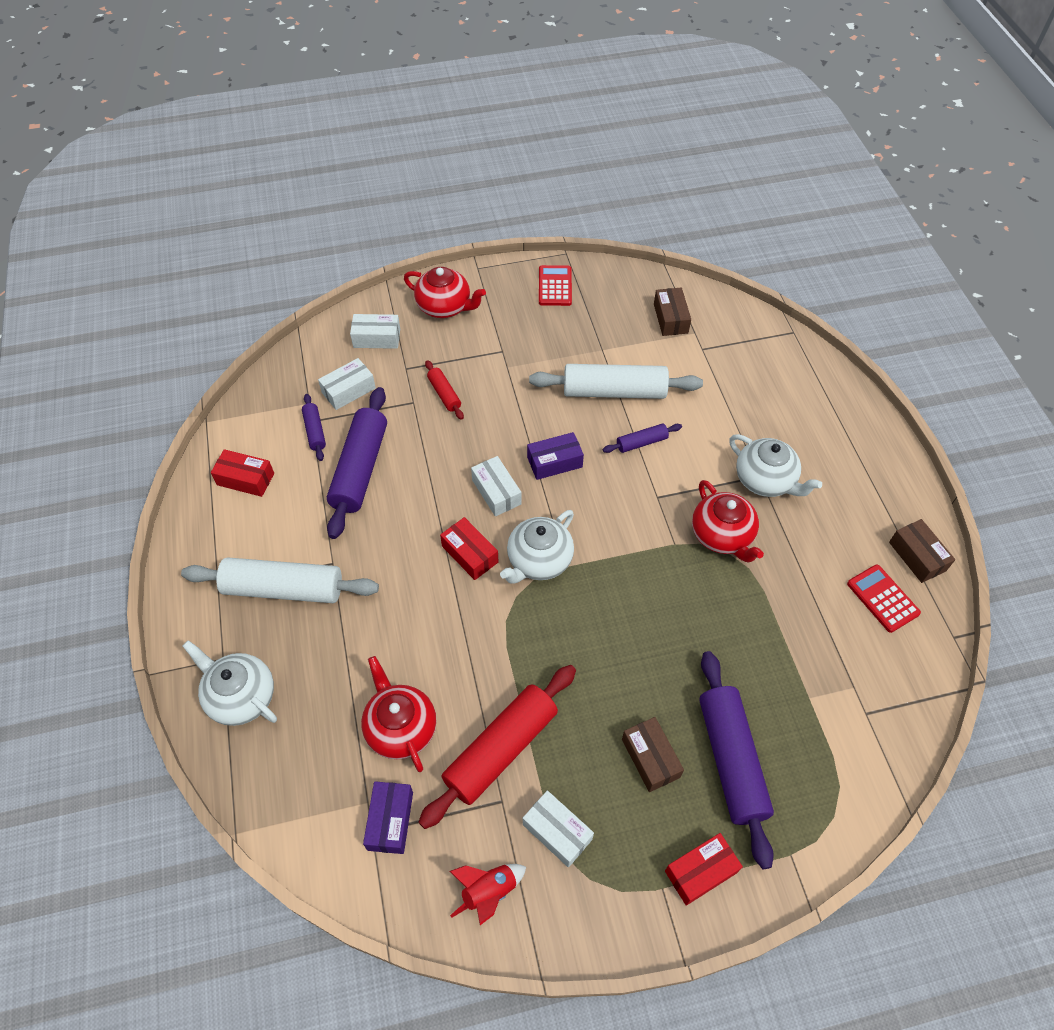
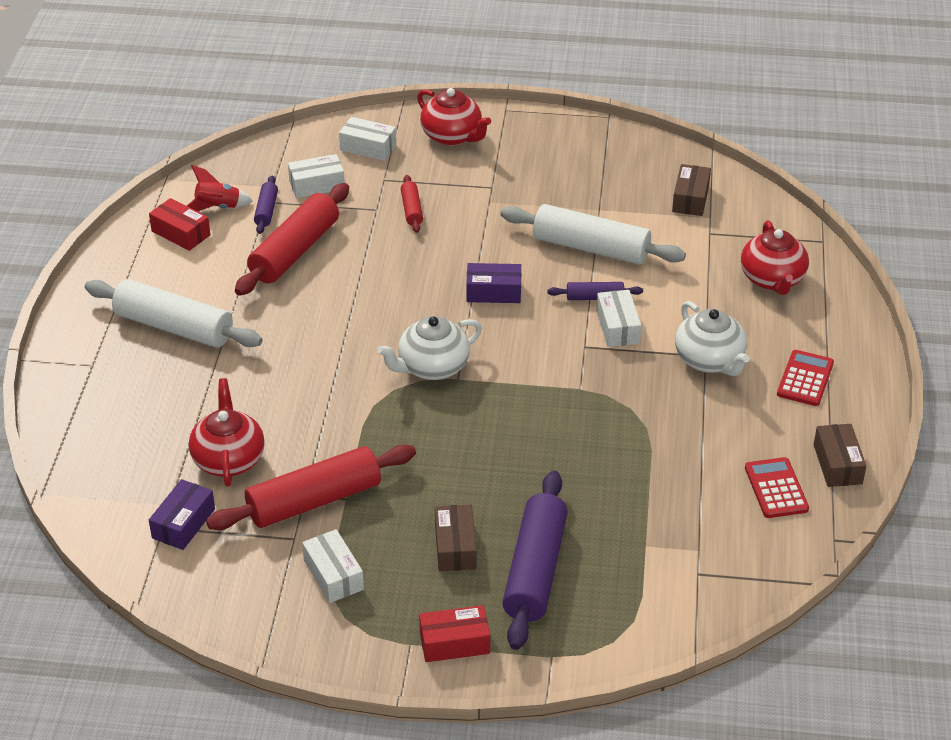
camera: 20 degrees right, 15 degrees down
(241, 696) = (95, 397): white teapot -> none
(360, 469) = (295, 251): purple rolling pin -> red rolling pin
(470, 554) = (366, 345): red box -> none
(488, 892) = (246, 599): red rocket -> red rocket (217, 208)
(496, 492) = (420, 302): white box -> white box (617, 327)
(555, 286) = (579, 143): red calculator -> red calculator (805, 379)
(722, 535) = (634, 394): red teapot -> red teapot (772, 279)

